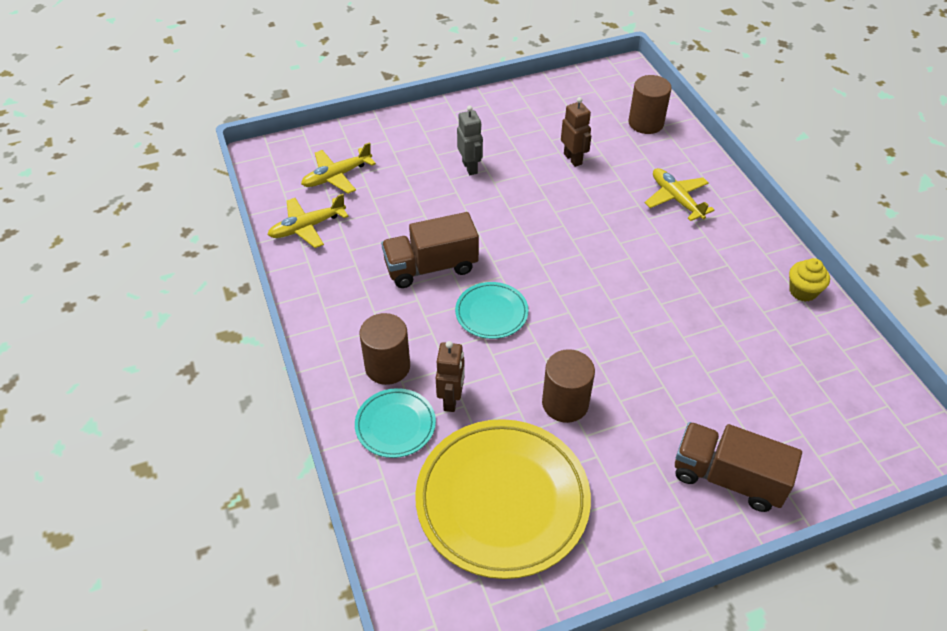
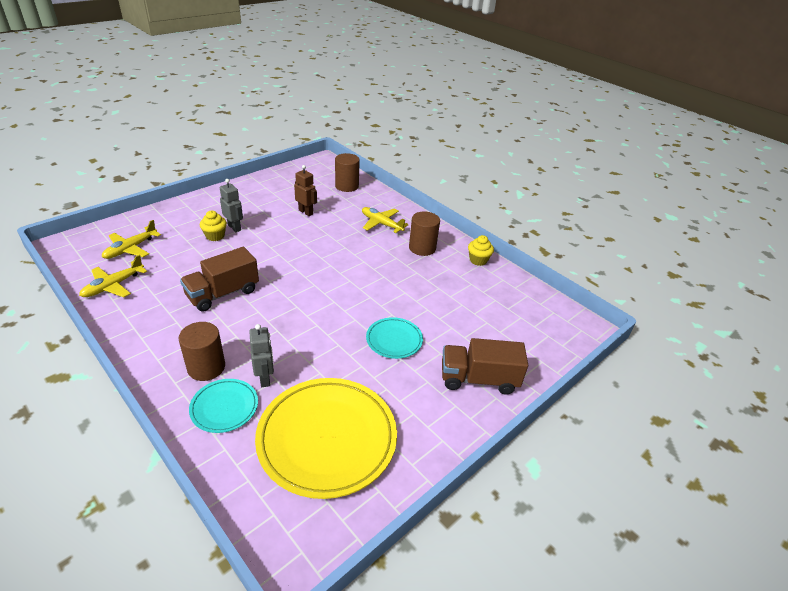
camera: 25 degrees left, 10 degrees down
(442, 176) = (215, 236): none -> yellow cupcake
(451, 400) = (265, 378): brown robot -> grey robot
(491, 313) = (278, 314): turquoise plate -> turquoise plate (394, 340)
(565, 403) = (351, 360): brown cylinder -> brown cylinder (422, 248)

